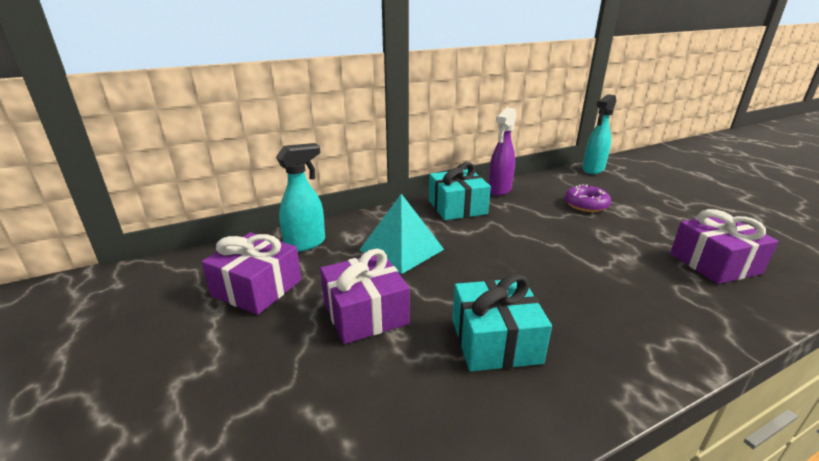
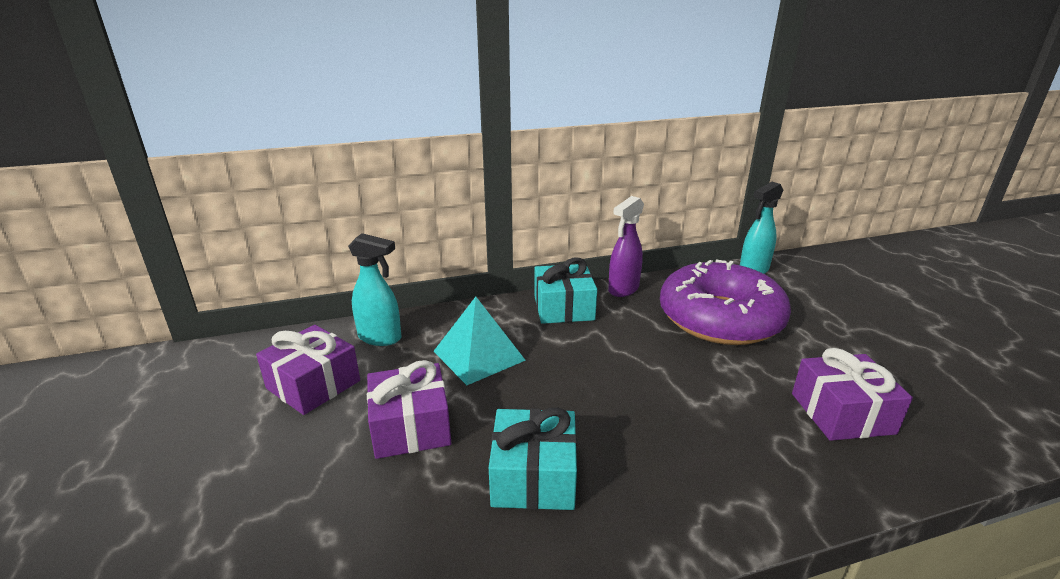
camera: 10 degrees right, 0 degrees up
(306, 243) = (380, 338): turquoise spray bottle -> turquoise spray bottle turned 45 degrees clockwise
(586, 205) = (720, 318): purple donut -> purple donut, size x2.34

